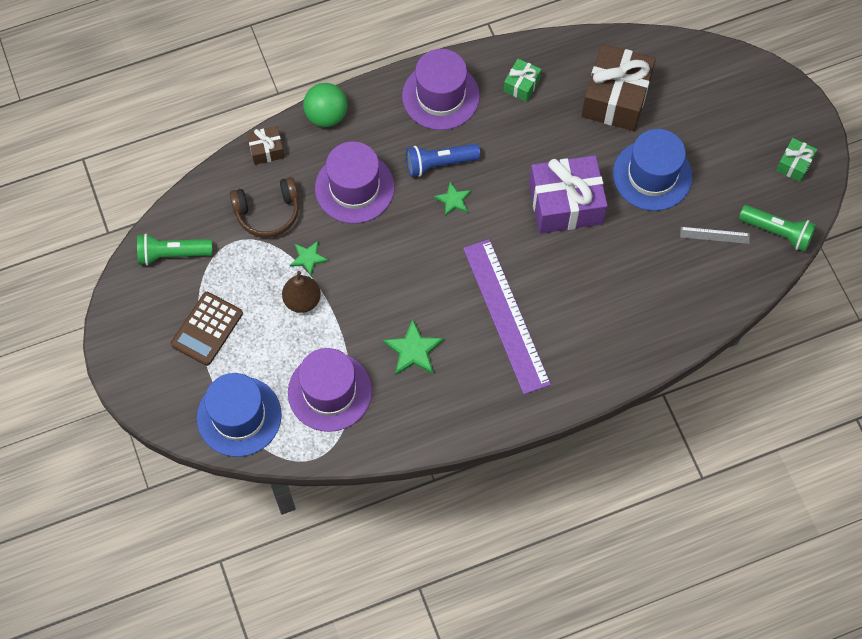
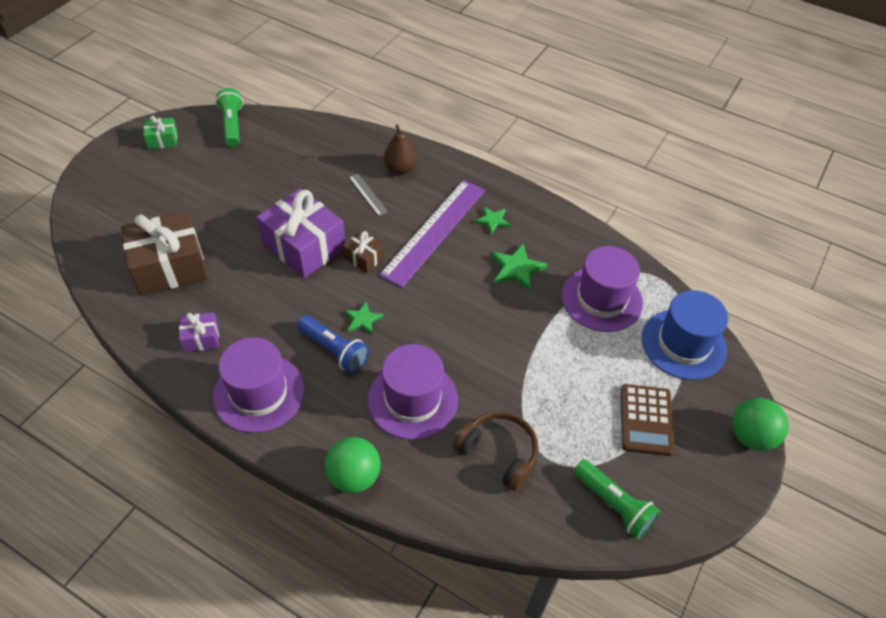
camera: 130 degrees left, 15 degrees down
(133, 390) = (750, 436): none -> green ball
(207, 329) = (646, 420): brown calculator -> brown calculator turned 105 degrees clockwise
(266, 150) = (436, 504): brown gift -> brown gift (364, 258)
(302, 300) = (551, 367): brown pear -> brown pear (400, 169)
(308, 258) = (511, 389): green star -> green star (493, 220)
(521, 85) = (201, 338): green gift -> purple gift
(652, 175) = (234, 209): blue hat -> none
(714, 235) = (262, 154): grey ruler -> grey ruler (368, 194)

